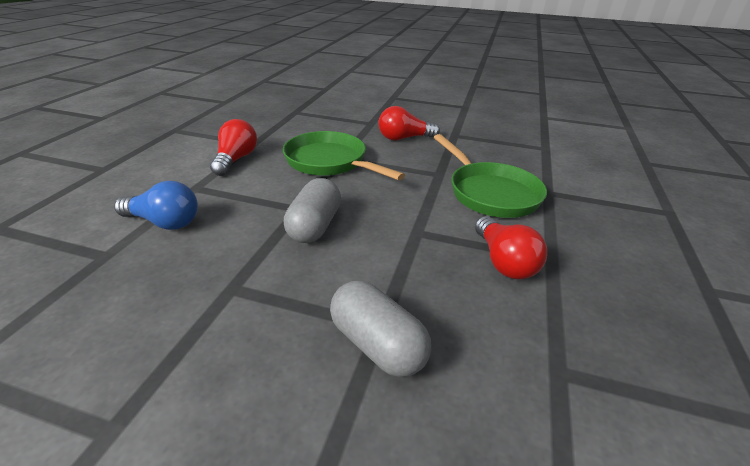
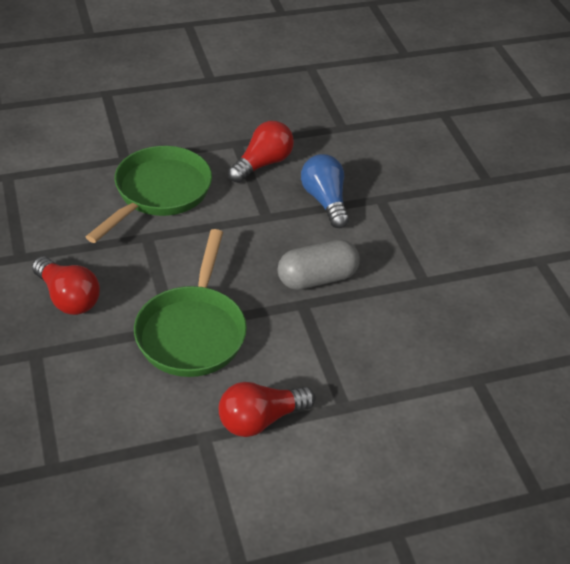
camera: 125 degrees left, 10 degrees up
(164, 222) = (410, 379): blue light bulb -> blue light bulb (325, 201)
(377, 345) = (394, 194): grey capsule -> none

